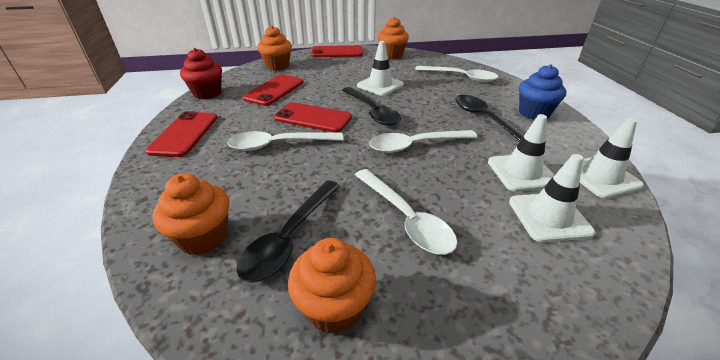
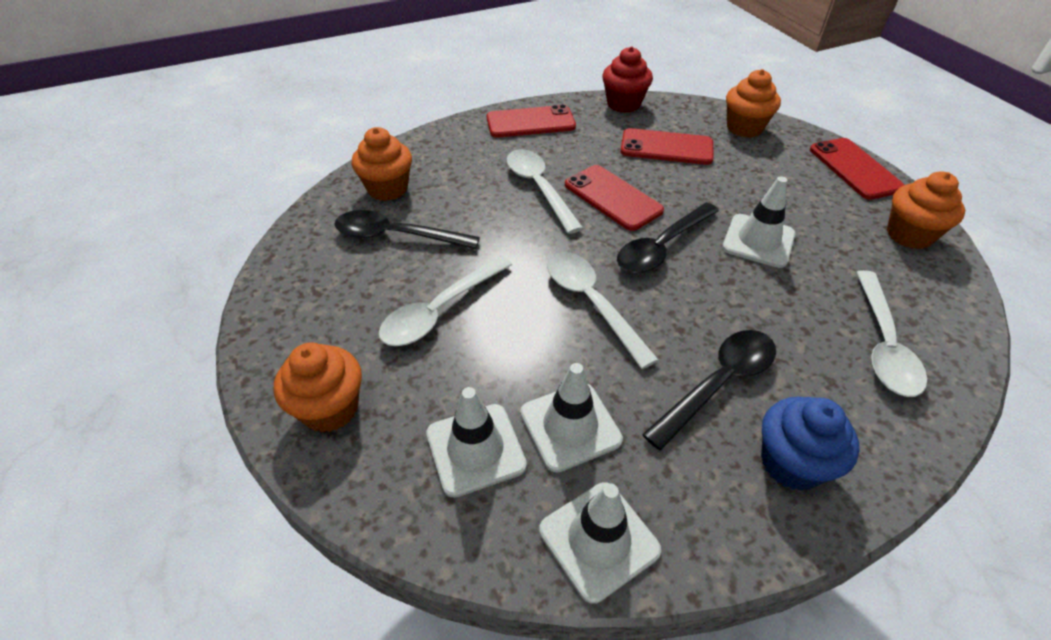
camera: 75 degrees right, 10 degrees up
(313, 118) = (612, 198): red phone -> red phone turned 45 degrees counterclockwise
(334, 307) = (325, 280): orange cupcake -> orange cupcake (330, 408)

